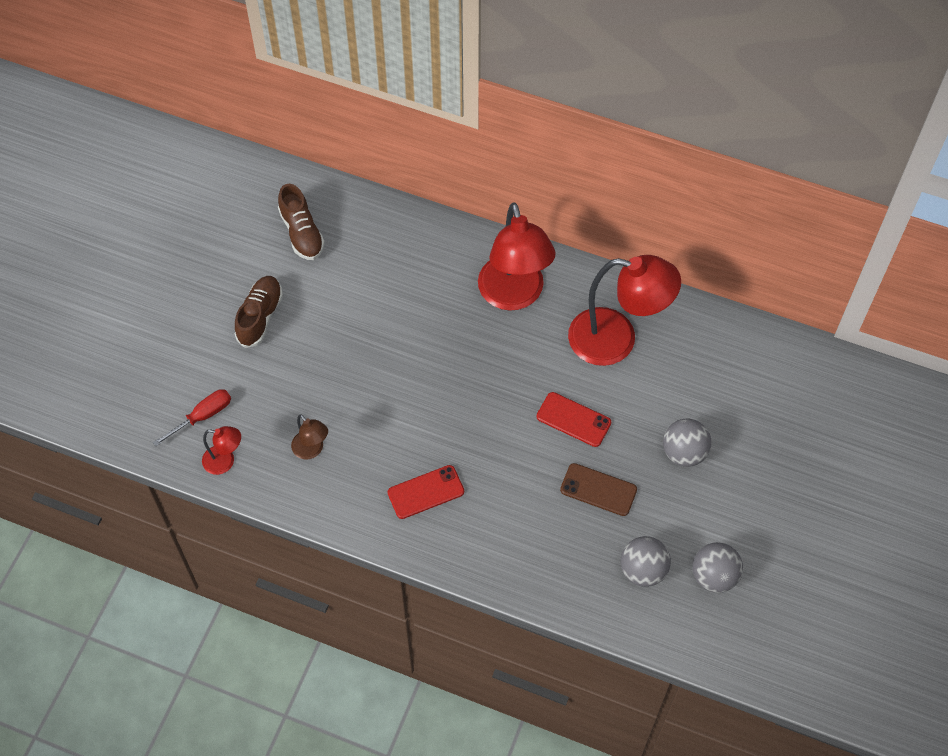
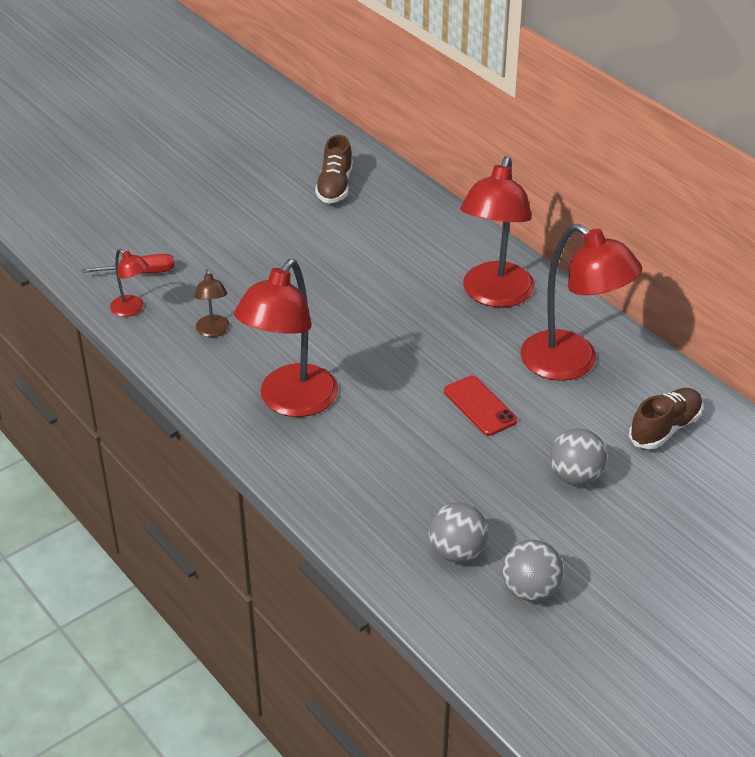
camera: 30 degrees right, 20 degrees down
(260, 316) = (250, 227): brown shoe -> brown shoe (665, 428)
(426, 492) = (290, 402): red phone -> red lamp
(598, 490) = (462, 469): brown phone -> none

